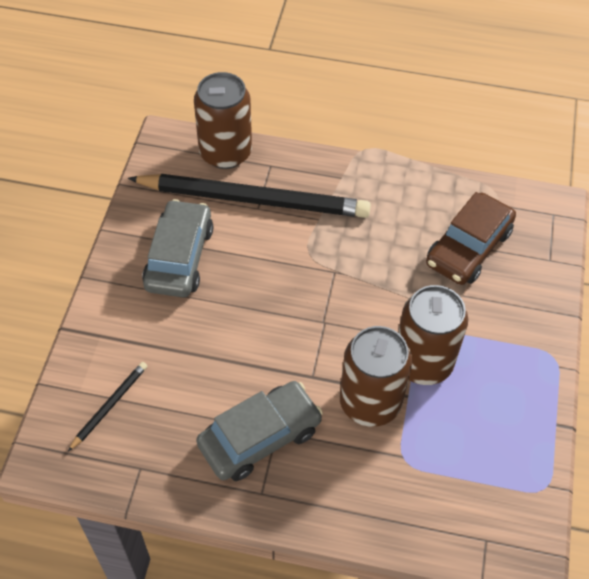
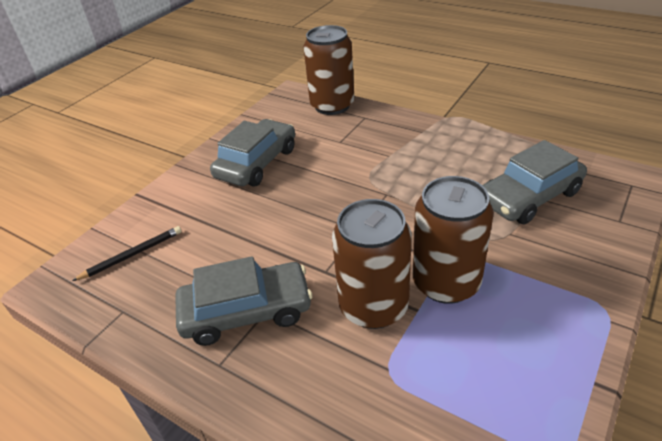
camera: 25 degrees right, 15 degrees down
(253, 199) = (339, 135): black pencil -> none
(468, 247) = (529, 197): brown car -> grey car

